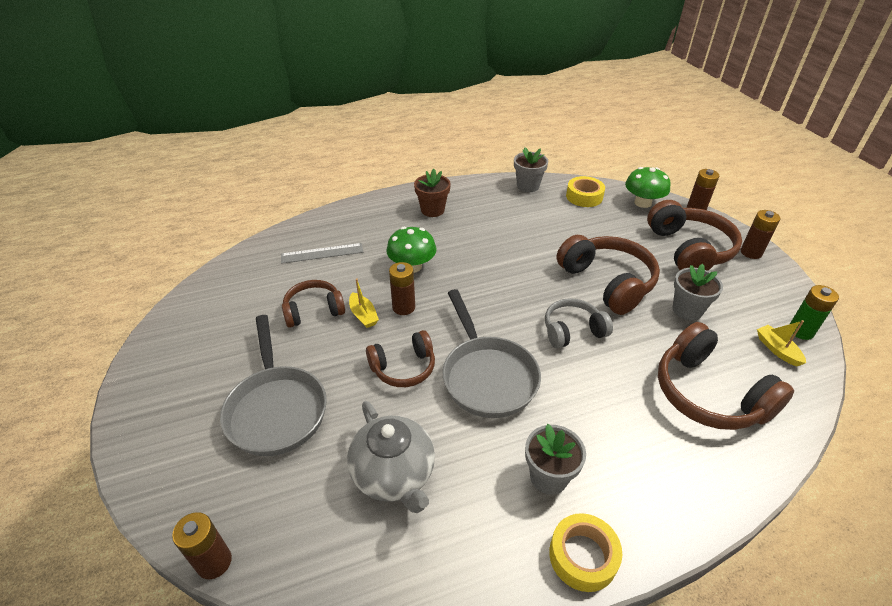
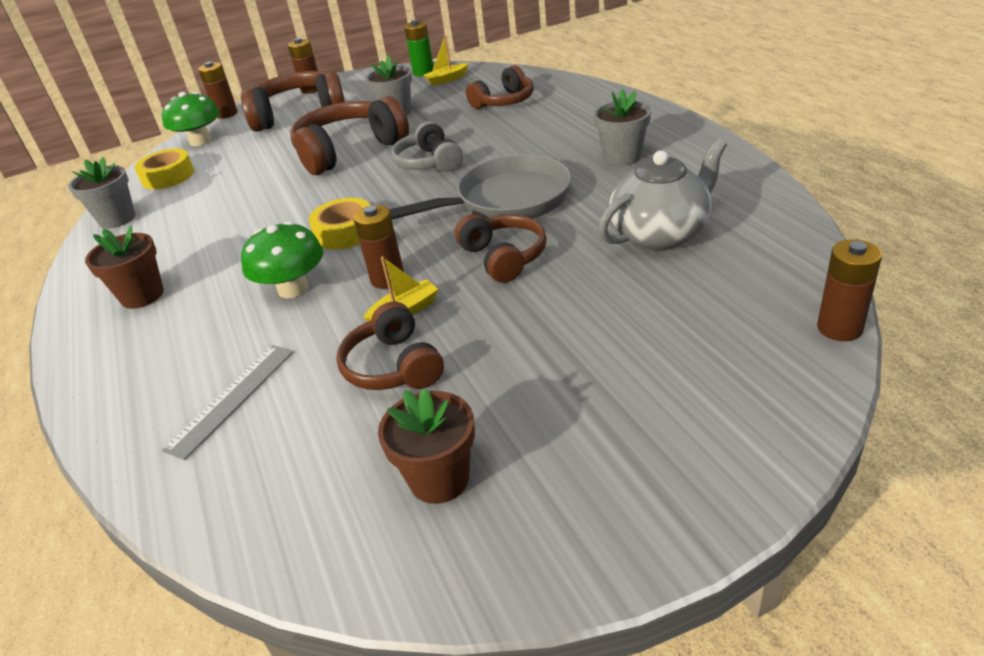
camera: 90 degrees left, 5 degrees down
(219, 327) = (439, 479): none -> brown flower pot
(276, 409) = (603, 347): grey pan -> none
(322, 253) = (232, 398): grey ruler -> grey ruler turned 45 degrees clockwise
(583, 556) = (690, 137): yellow tape -> yellow tape (345, 232)
(708, 394) = (504, 101): brown headphones -> brown headphones, size x0.61

